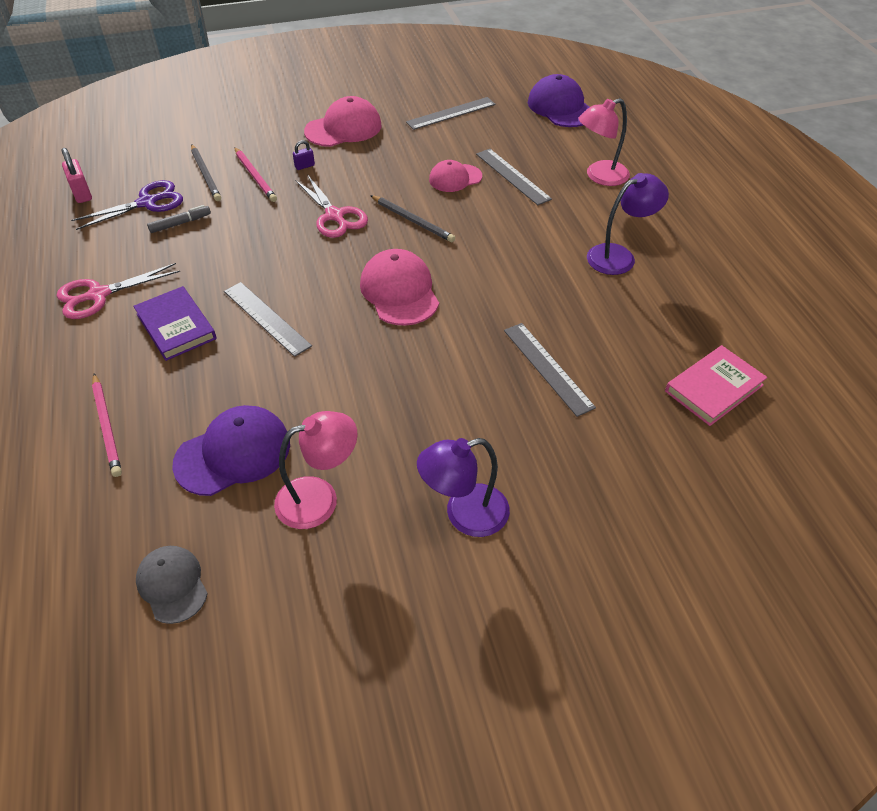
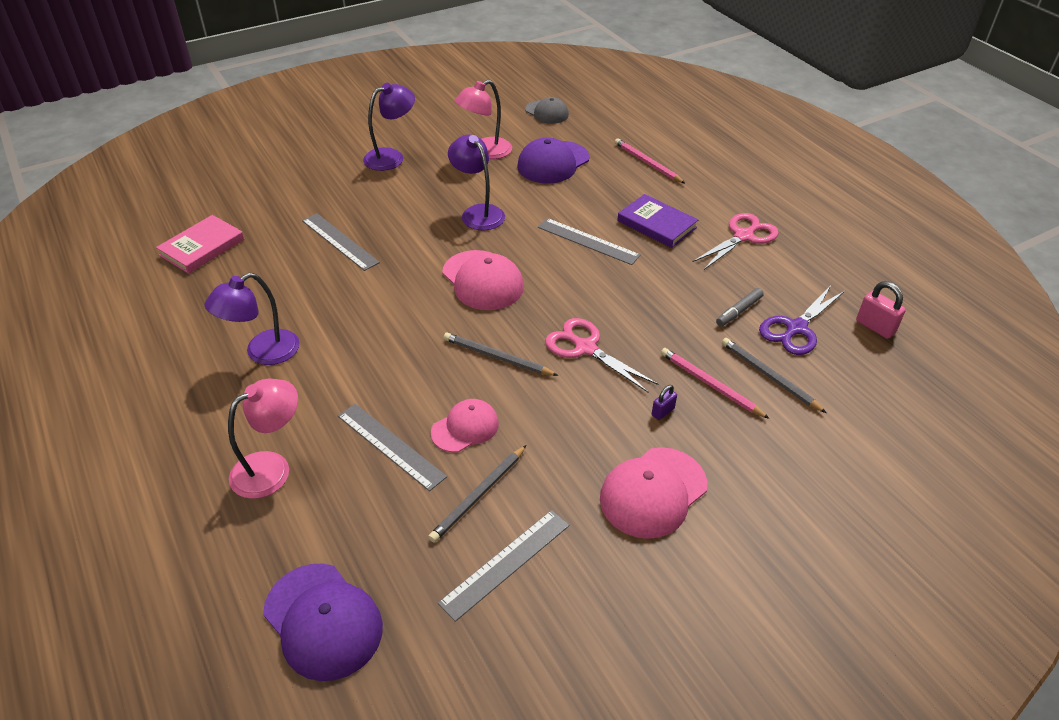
camera: 165 degrees right, 5 degrees down
(372, 381) = (478, 213): none -> purple lamp
(457, 143) = (479, 495): none -> grey pencil

